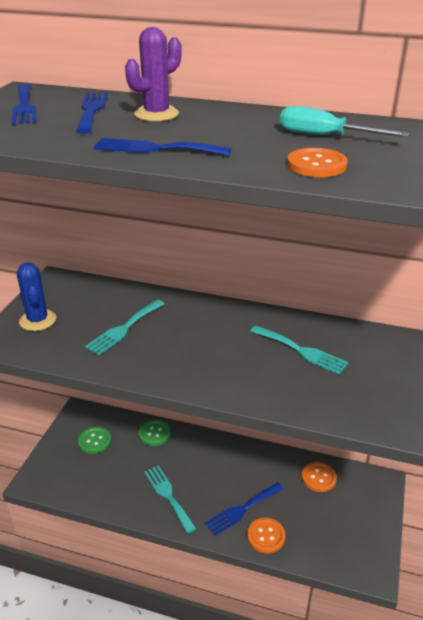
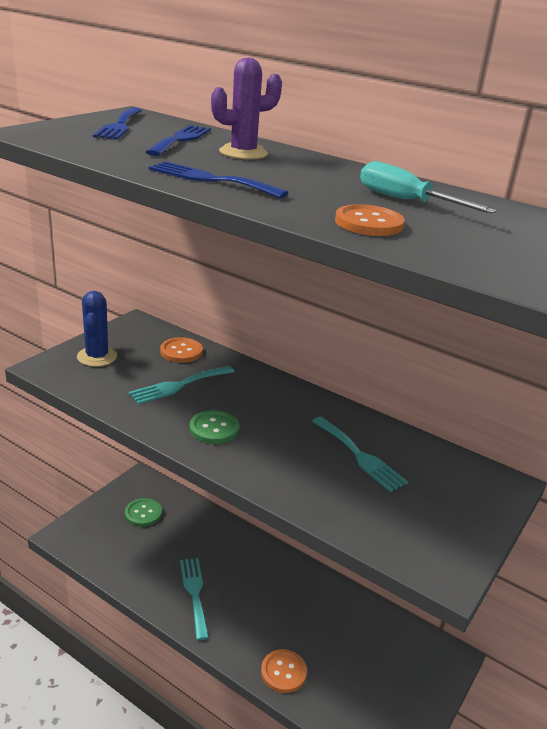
camera: 15 degrees right, 5 degrees down
(154, 433) = (209, 524): green button -> green button (214, 428)
(242, 510) = (269, 634): blue fork -> none
(318, 478) = (374, 627): orange button -> orange button (181, 351)

